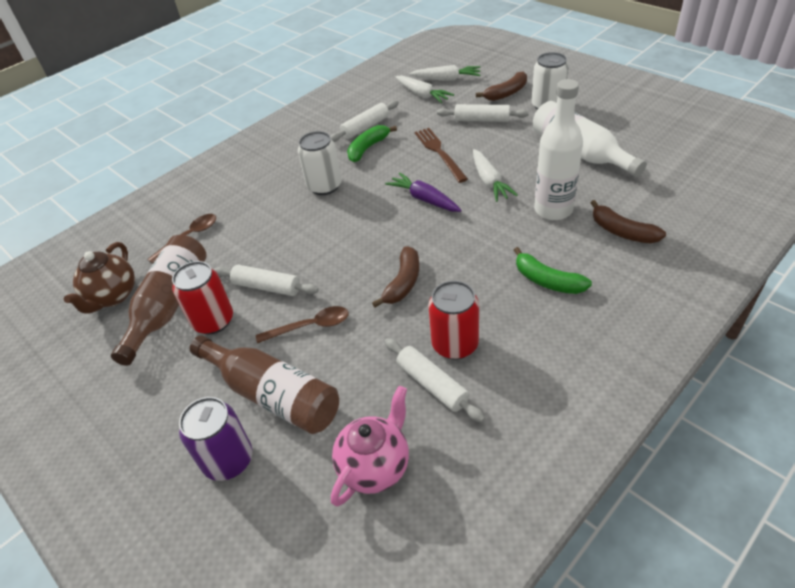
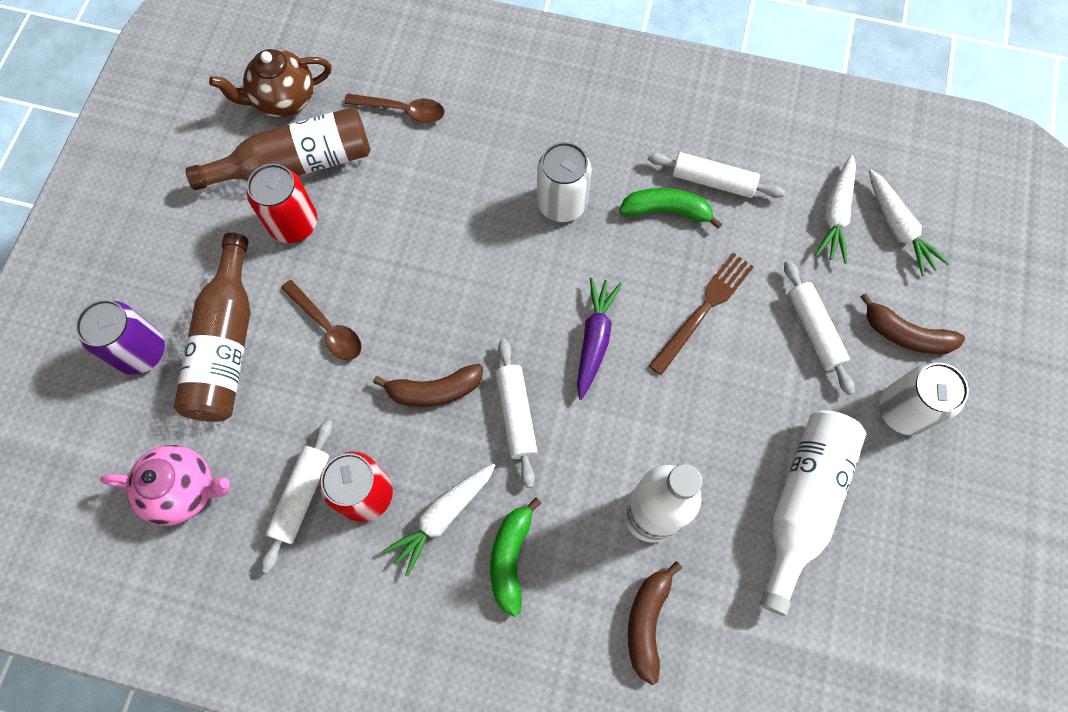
camera: 55 degrees right, 25 degrees up
(267, 287) = (364, 246): white rolling pin -> white rolling pin (516, 414)
(489, 181) = (672, 405): white carrot -> white carrot (443, 516)

